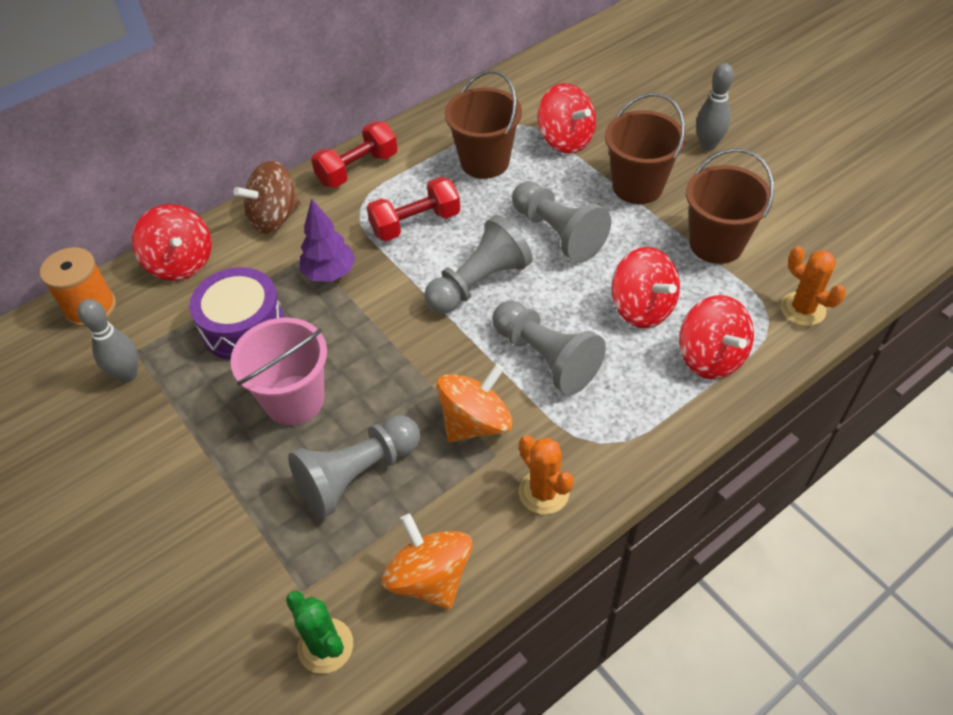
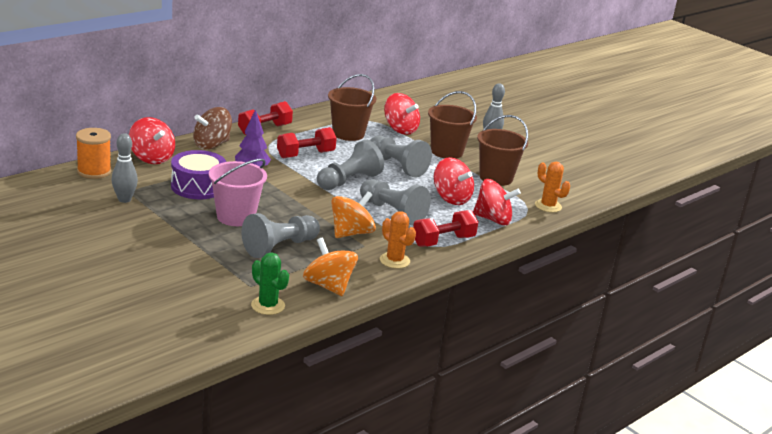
camera: 10 degrees left, 25 degrees down
(626, 428) = (443, 241): none -> red dumbbell
(710, 357) = (493, 219): red spinning top -> red spinning top turned 45 degrees counterclockwise

